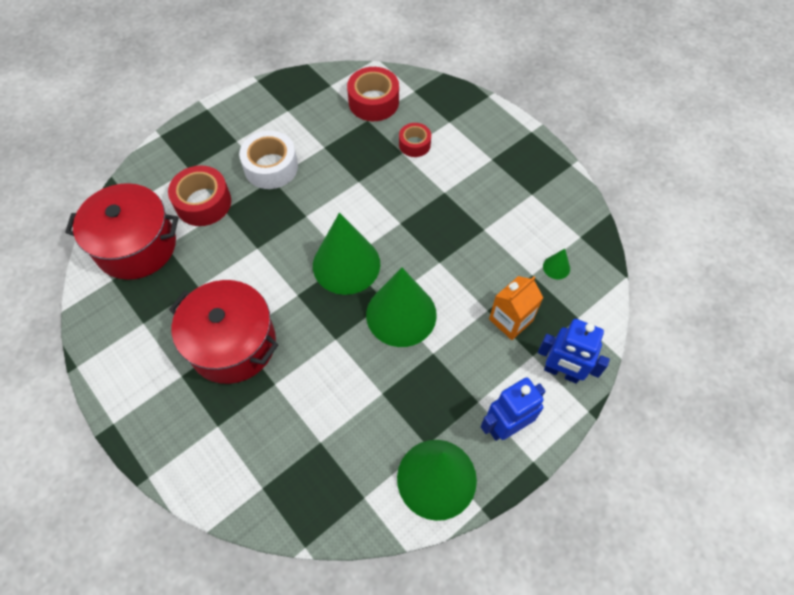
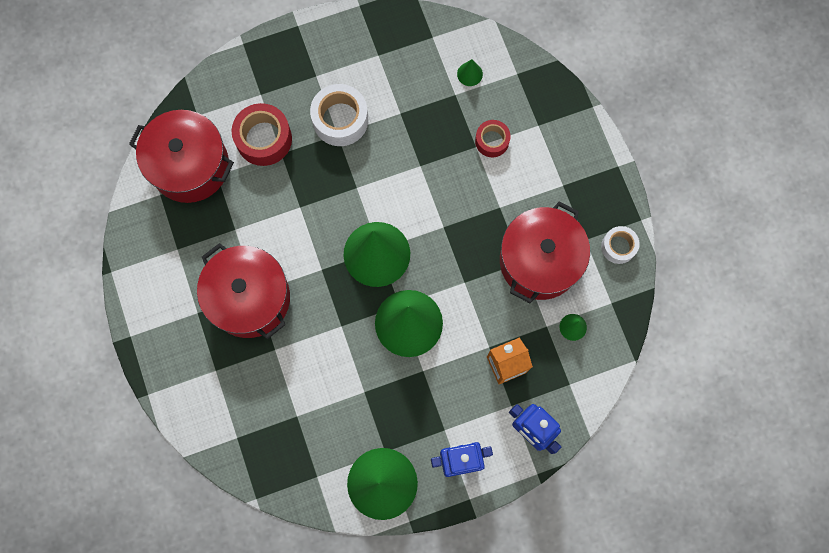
camera: 20 degrees right, 15 degrees up
(373, 102) = (469, 74): red tape -> green cone
(499, 223) = (539, 261): none -> red pot
(563, 190) = (618, 247): none -> white tape

